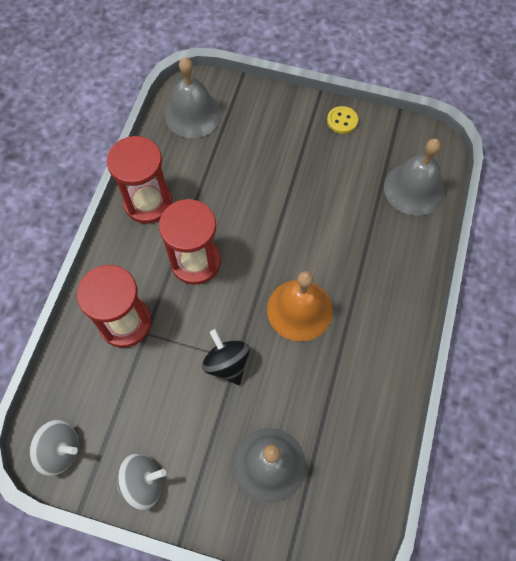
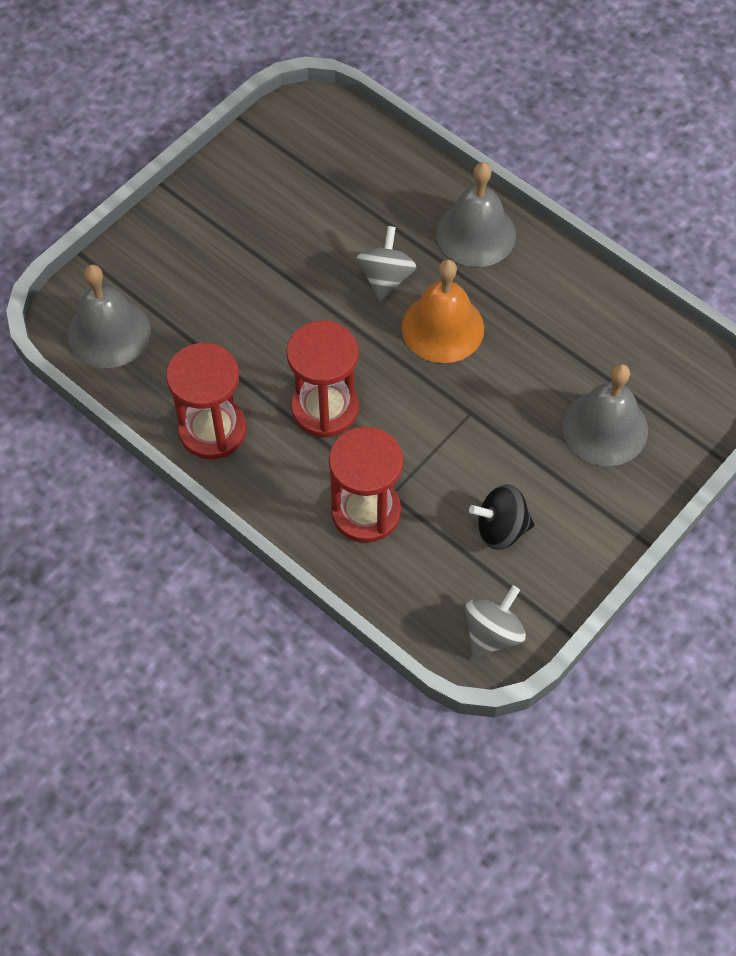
camera: 65 degrees left, 5 degrees down
(143, 483) = (570, 559): grey spinning top -> grey spinning top (385, 278)
(227, 363) = (471, 424): black spinning top -> black spinning top (501, 529)
(342, 121) = (219, 181): yellow button -> none
(414, 189) = (353, 153): grey bell -> grey bell (476, 234)

